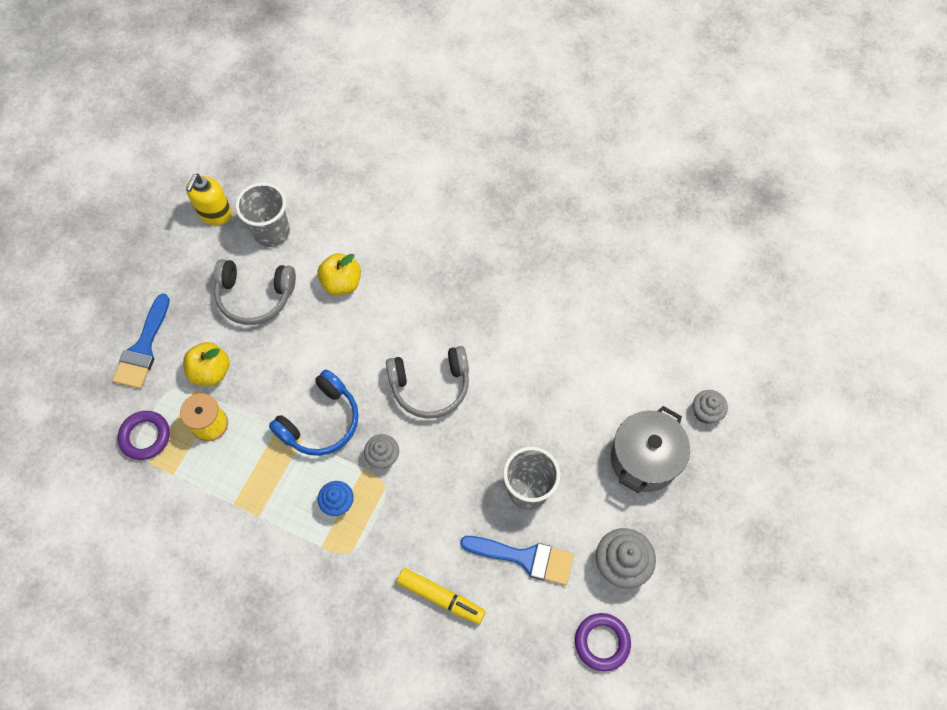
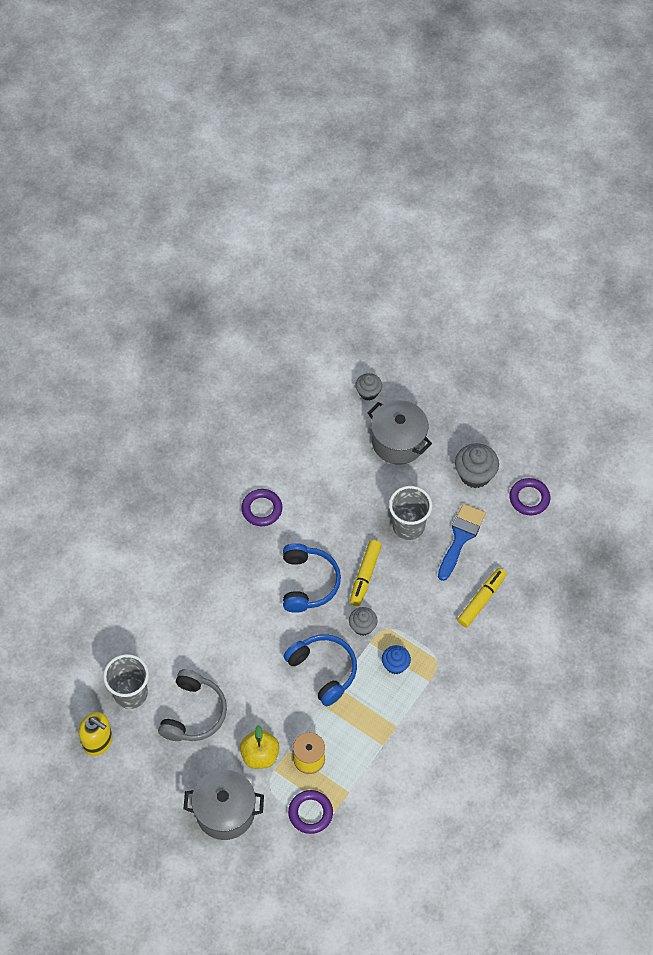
camera: 80 degrees left, 5 degrees down
(143, 348) = (225, 812): blue brush -> grey pot
(342, 283) = (197, 640): yellow apple -> none
(430, 386) = (308, 583): grey headphones -> blue headphones
(450, 448) = (365, 575): none -> yellow marker
(516, 320) = (262, 509): none -> purple ring

